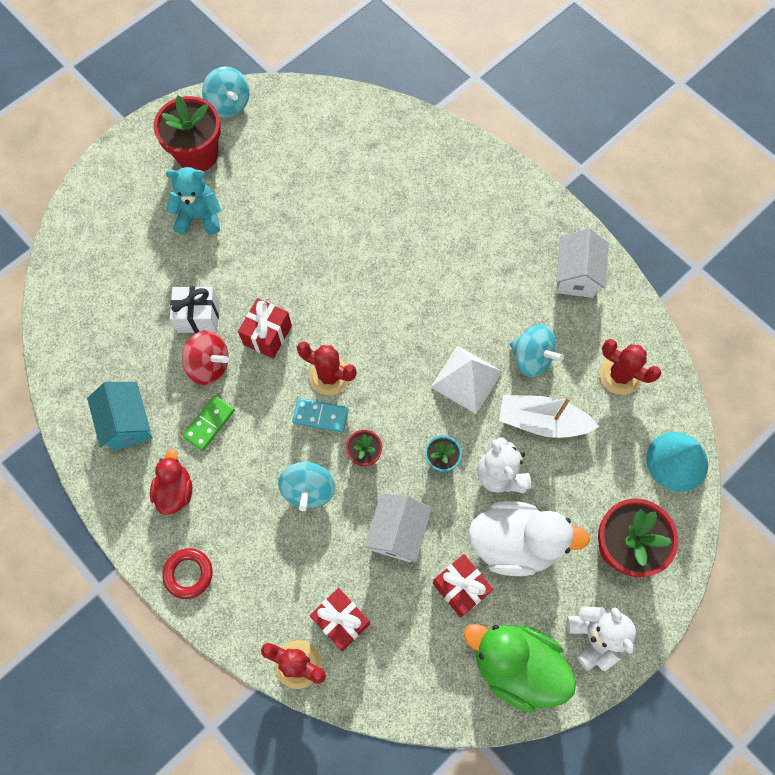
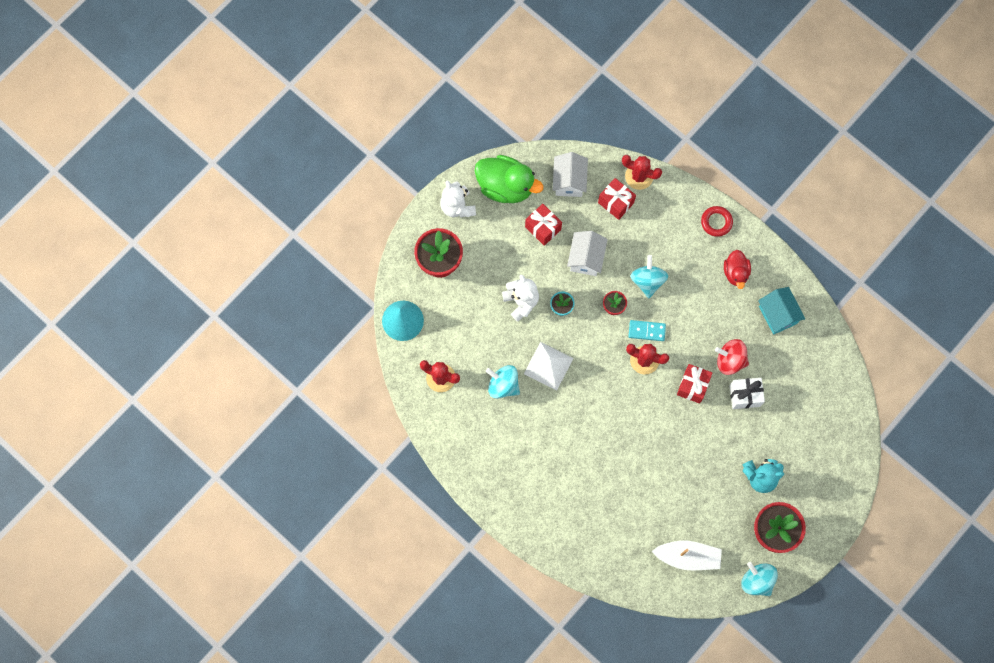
camera: 175 degrees right, 5 degrees up
(209, 423) = (722, 319): green domino -> none
(515, 543) = (509, 258): white duck -> none
(542, 421) = (494, 340): white boat -> white boat (687, 556)
(576, 275) = (472, 452): white house -> white house (569, 181)

